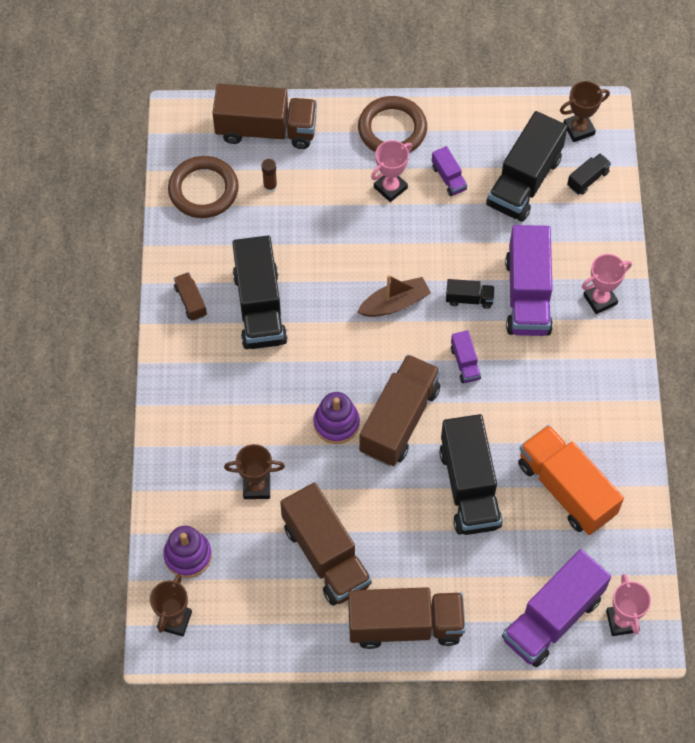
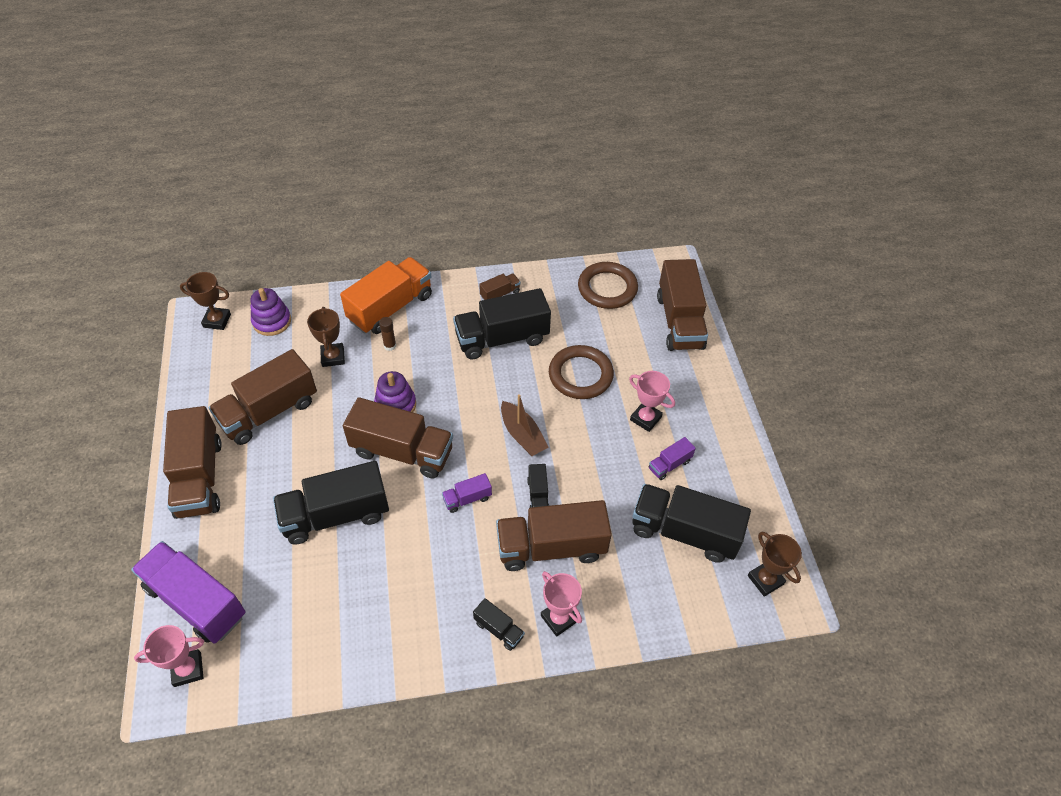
camera: 80 degrees right, 10 degrees down
(270, 186) = (622, 331): brown glue stick -> brown glue stick (390, 346)
(392, 129) = (710, 413): brown ring -> brown ring (580, 375)
(527, 295) = (551, 547): purple truck -> brown truck
(566, 489) = (335, 602): orange truck -> orange truck (390, 308)
(587, 179) = (705, 594): black truck -> black truck (499, 629)

